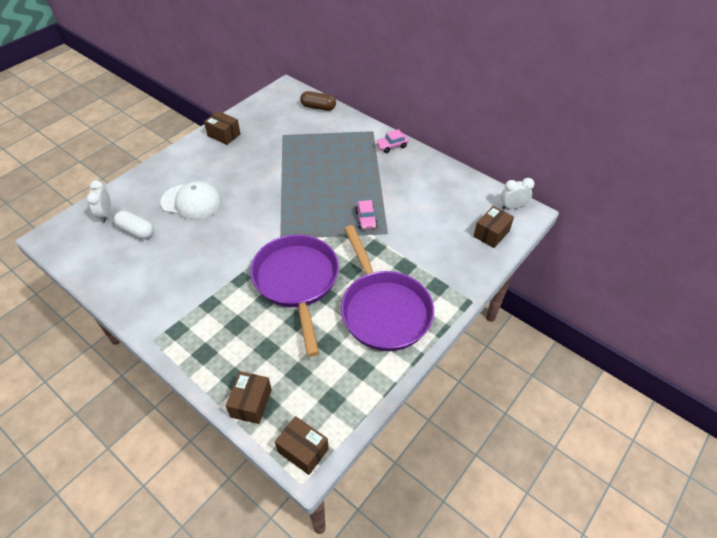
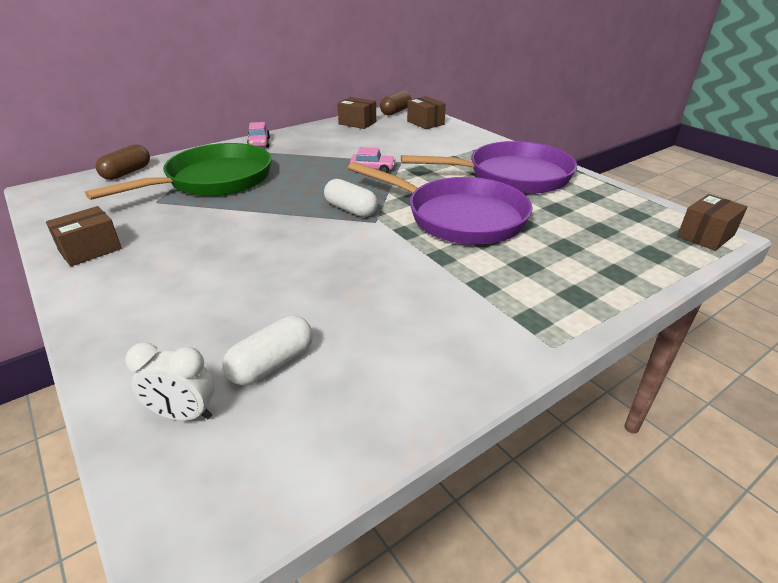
camera: 75 degrees left, 15 degrees down
(192, 202) = (240, 292): white cap -> none
(251, 403) = (653, 263): brown box -> brown box (357, 123)
(294, 222) = (351, 209): none -> white capsule
(297, 282) = (459, 217): purple pan -> purple pan turned 150 degrees counterclockwise
(319, 147) = (214, 180): none -> green pan
(512, 207) = (395, 111): white clock -> brown capsule

